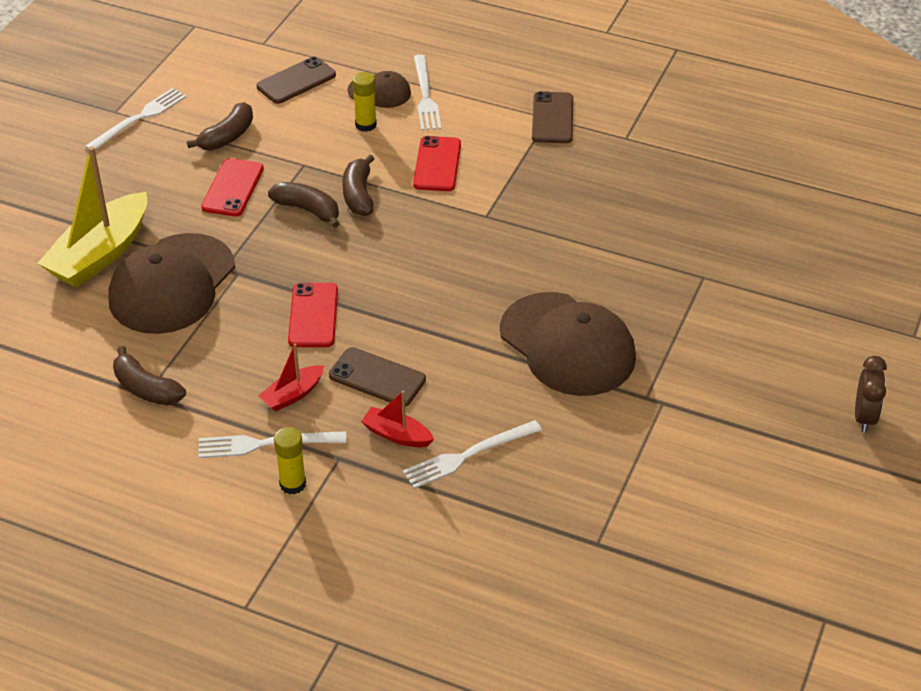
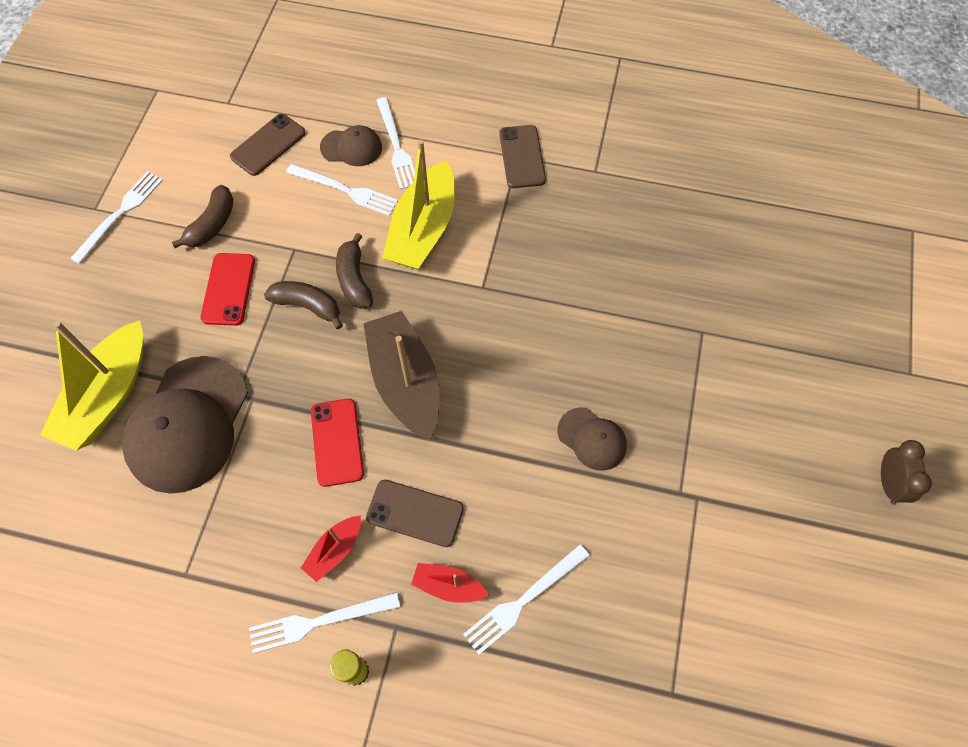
camera: 10 degrees left, 20 degrees up
(146, 389) = (184, 568): brown banana -> none
(365, 125) = (345, 190): yellow glue stick -> white fork
(391, 279) = (405, 382): none -> brown boat
(437, 164) = (423, 229): red phone -> yellow boat
(567, 345) = (592, 439): brown cap -> brown cap, size x0.50

